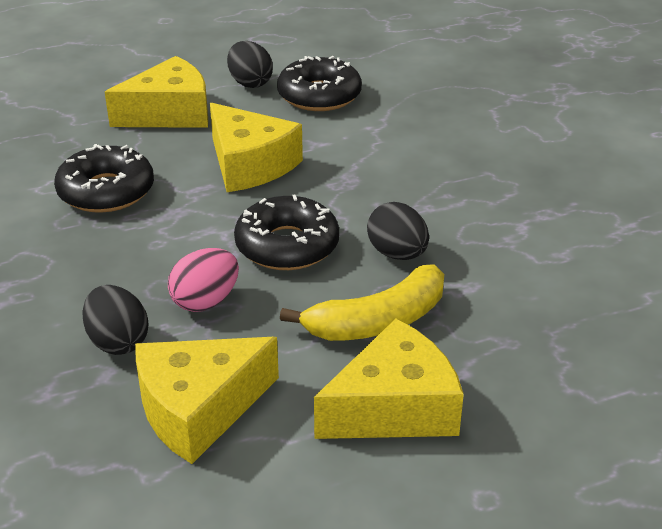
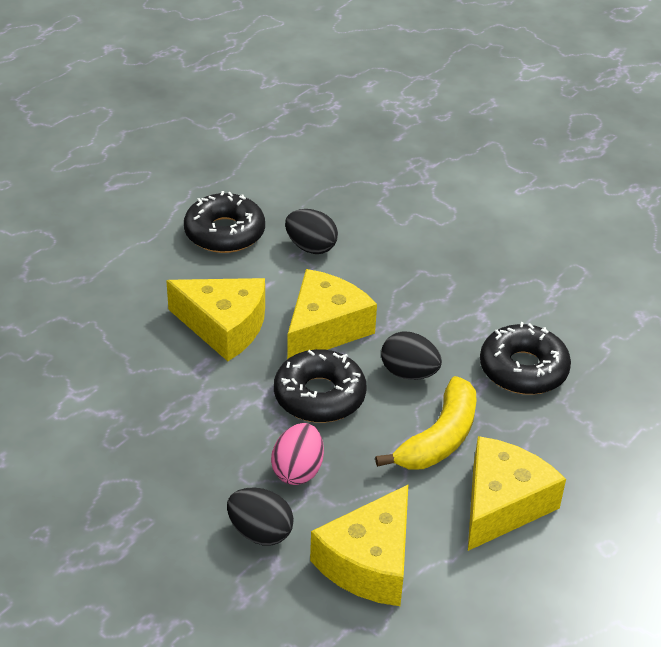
camera: 30 degrees left, 5 degrees up
(106, 191) = (122, 396): black donut -> black donut (523, 369)
(170, 113) = (106, 294): yellow cheese -> yellow cheese (325, 328)
(250, 83) = (151, 237): black egg -> black egg (311, 247)

